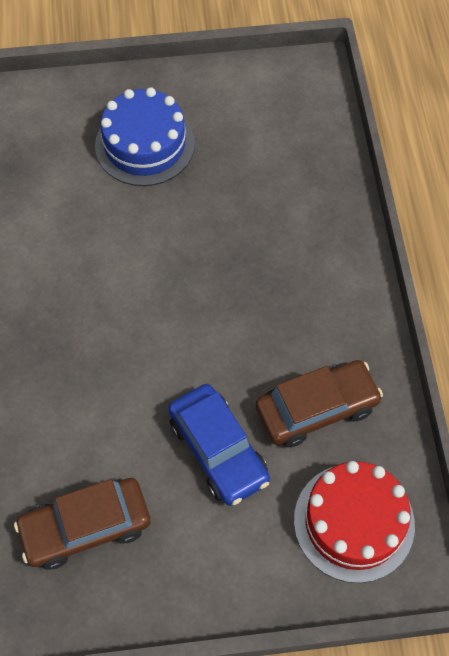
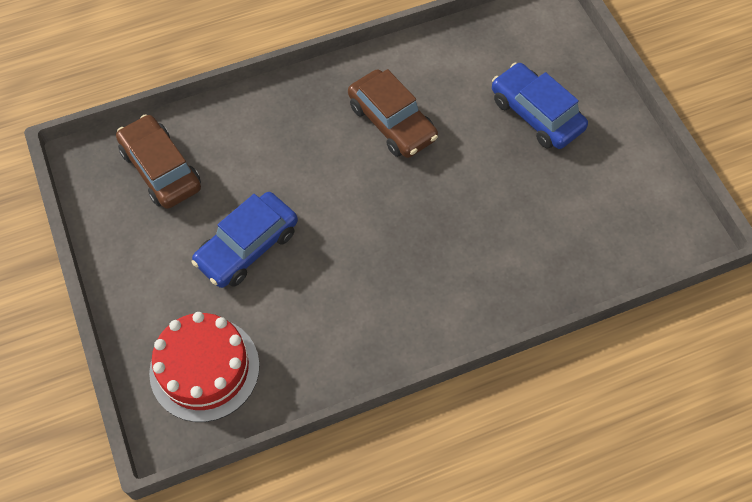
camera: 75 degrees right, 0 degrees up
(144, 144) = (536, 114): blue cake -> blue car
(316, 408) = (306, 316): brown car -> brown car (392, 122)

